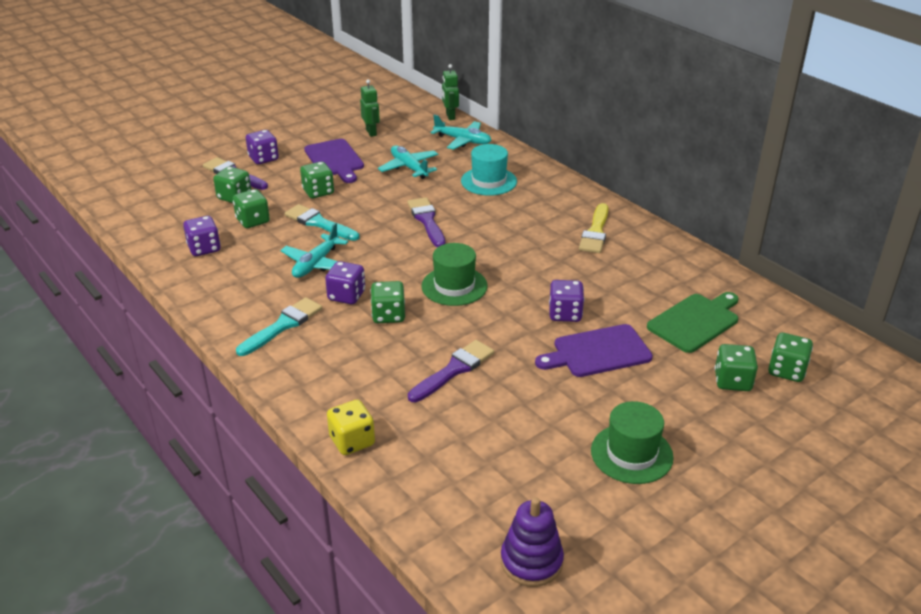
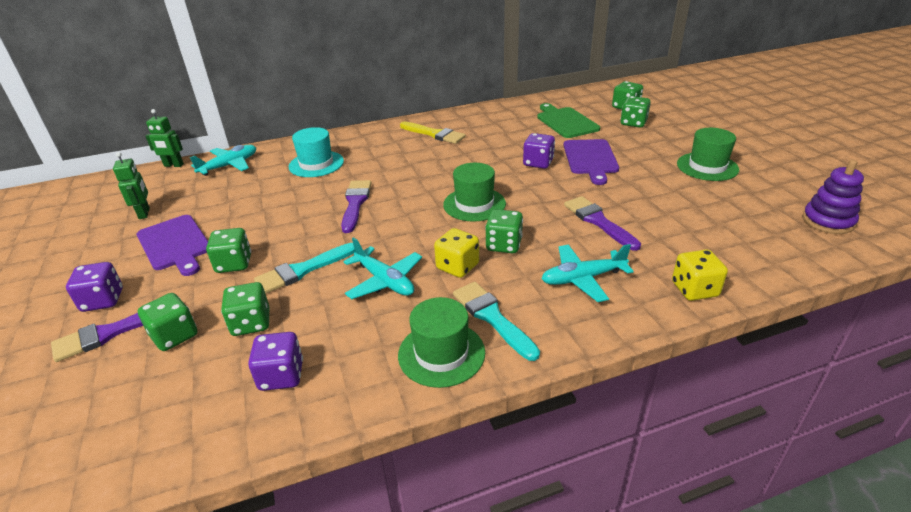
camera: 70 degrees left, 0 degrees up
(236, 309) = (441, 353): none -> green hat
(335, 160) = (175, 244): purple cutting board -> purple cutting board turned 60 degrees clockwise
(346, 296) = (457, 266): purple dice -> yellow dice
(371, 132) = (144, 213): green robot -> green robot turned 75 degrees clockwise
(409, 167) = (246, 200): turquoise plane -> turquoise plane (582, 278)
(427, 221) = (355, 203): purple brush -> purple brush turned 90 degrees clockwise

